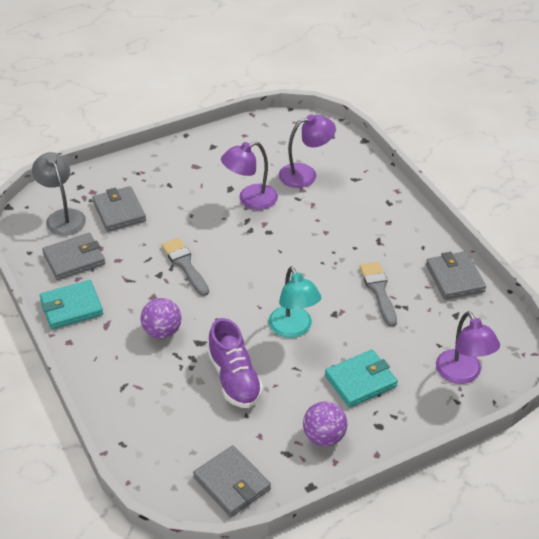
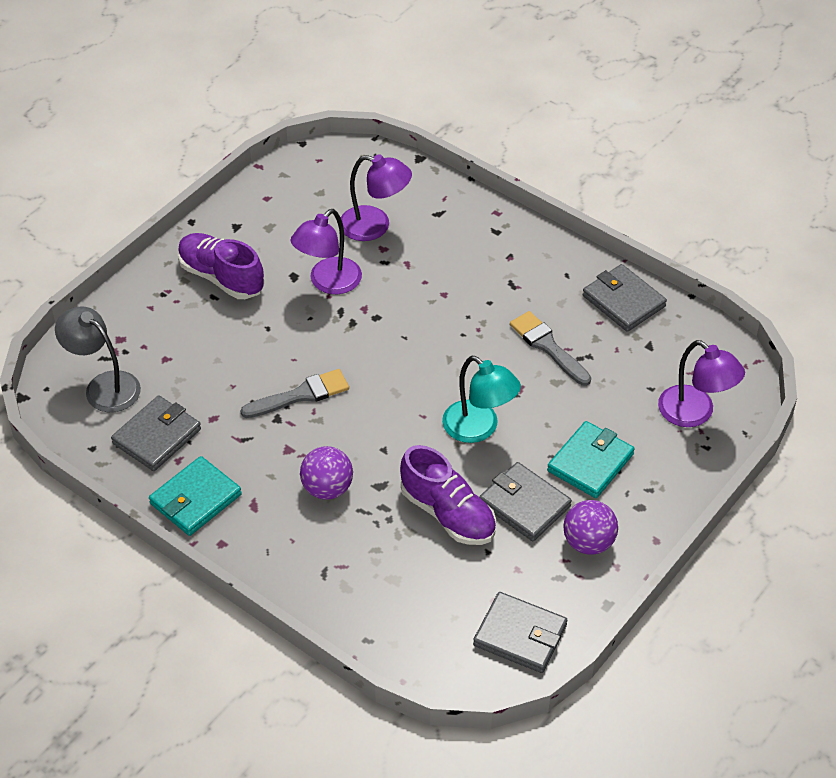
camera: 25 degrees left, 5 degrees up
(119, 211) = (173, 354): grey wallet -> grey wallet (524, 505)
(182, 174) = (221, 277): none -> purple shoe
(185, 265) = (301, 395): grey brush -> grey brush turned 120 degrees clockwise
(305, 174) = (375, 226): purple lamp -> purple lamp turned 60 degrees clockwise

